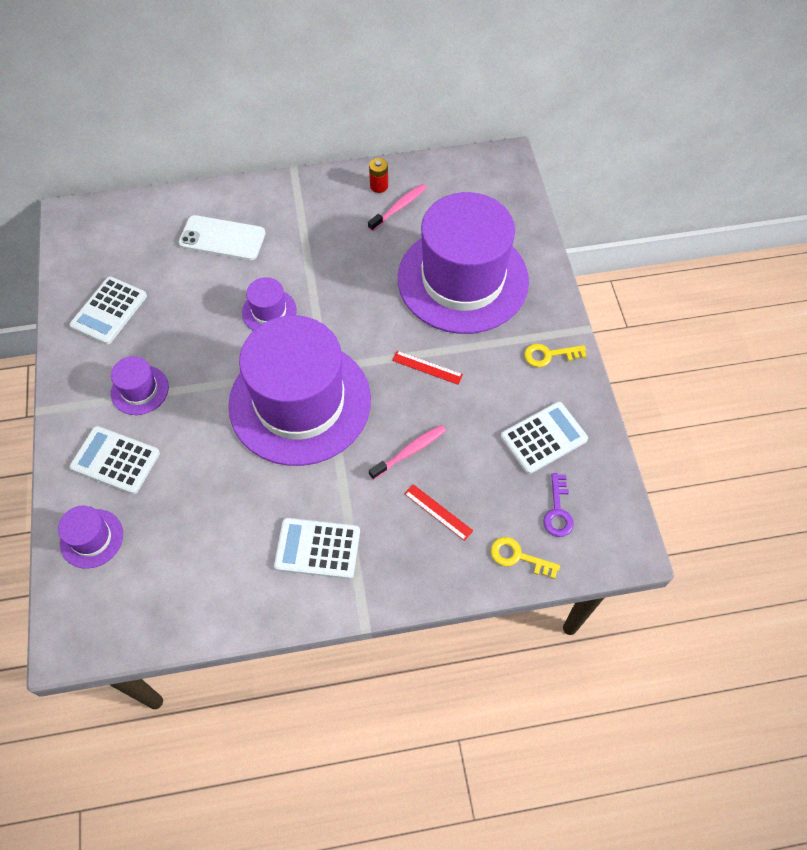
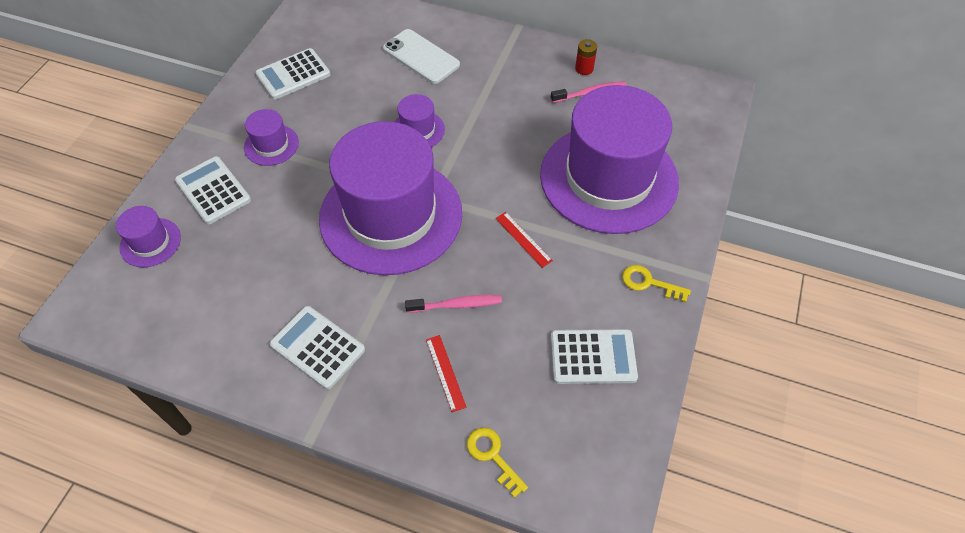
camera: 30 degrees right, 5 degrees down
(558, 511) = (561, 434): purple key -> none

